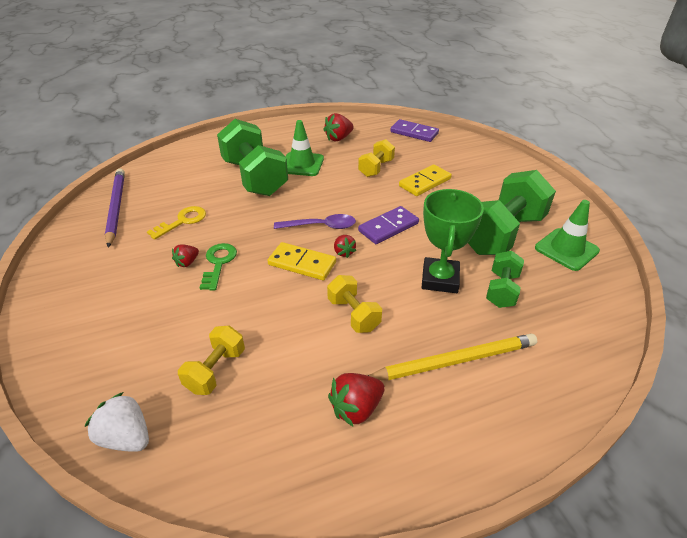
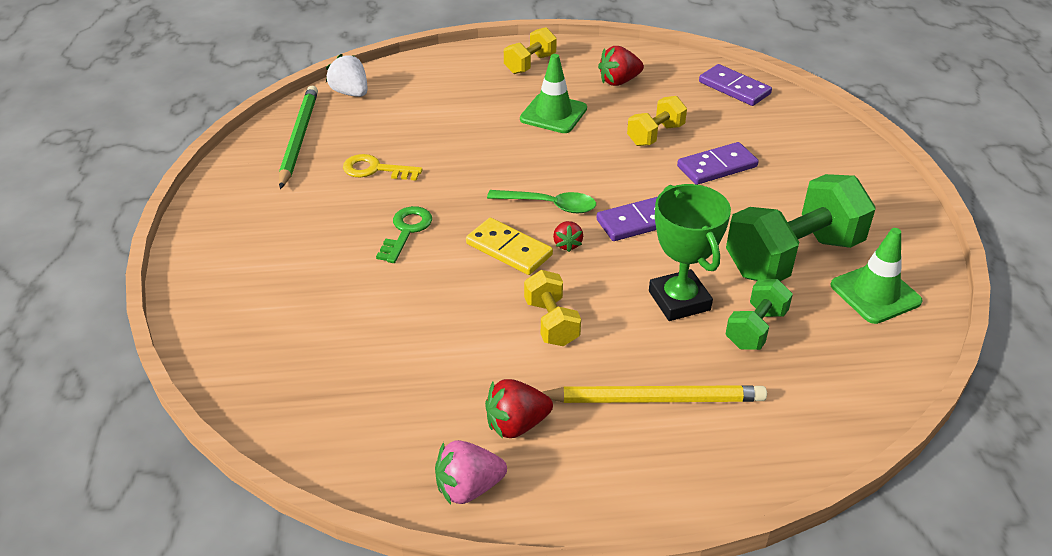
camera: 15 degrees right, 0 degrees up
(116, 207) = (299, 138): purple pencil -> green pencil
(126, 437) = (263, 400): white strawberry -> white strawberry (350, 93)
(182, 221) = (375, 169): yellow key -> yellow key turned 135 degrees counterclockwise
(187, 262) = (369, 223): red strawberry -> none
(216, 370) = (371, 353): yellow dumbbell -> yellow dumbbell (530, 64)
(255, 177) = (483, 124): green dumbbell -> none
(320, 226) = (549, 205): purple spoon -> green spoon
(335, 480) = (468, 488): none -> pink strawberry
(425, 182) = (717, 167): yellow domino -> purple domino
(440, 279) = (679, 300): green trophy -> green trophy turned 45 degrees counterclockwise

